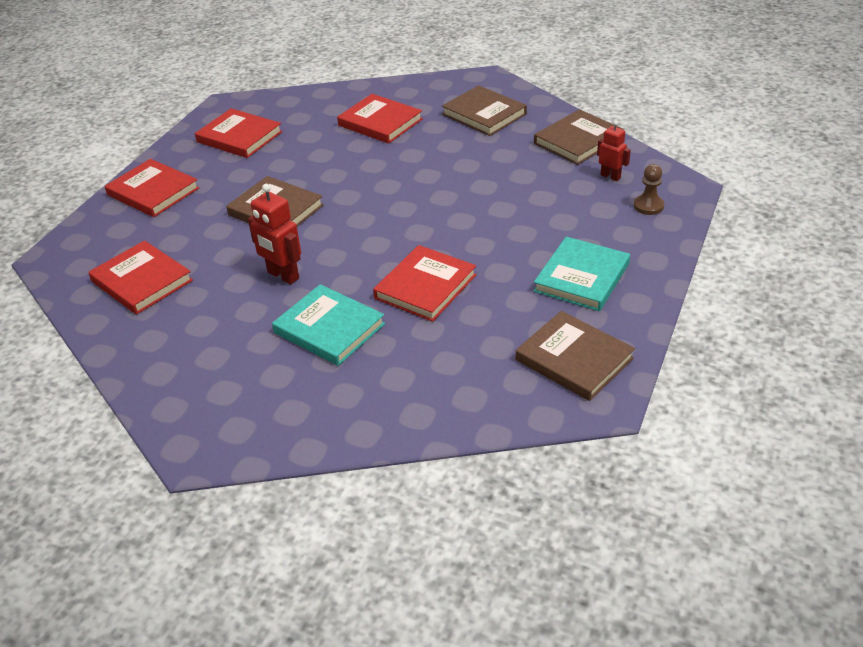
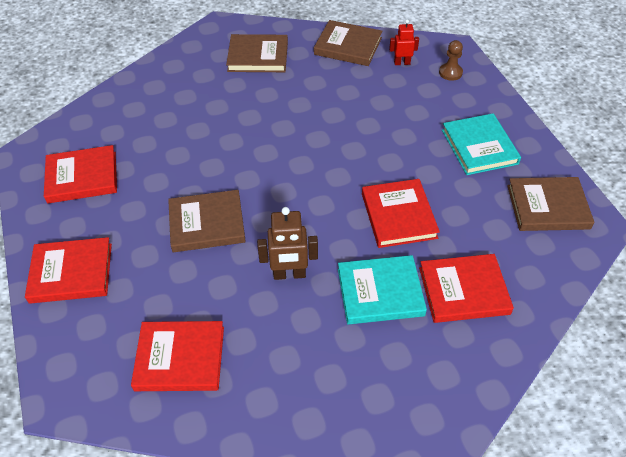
camera: 45 degrees left, 10 degrees up
(283, 276) = (289, 274): red robot -> brown robot
(380, 122) = (188, 102): red book -> red book (464, 291)
(578, 141) = (348, 46): brown book -> brown book turned 75 degrees counterclockwise

